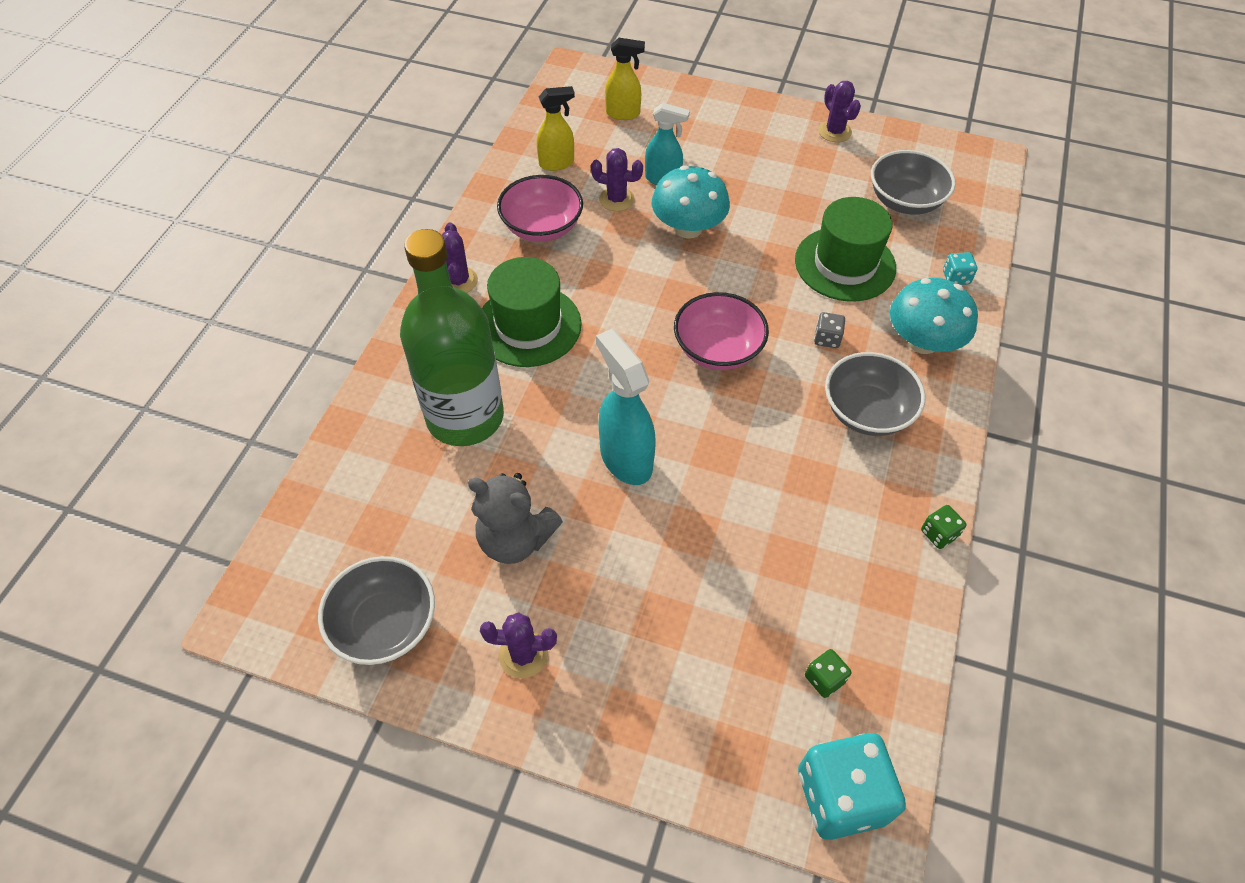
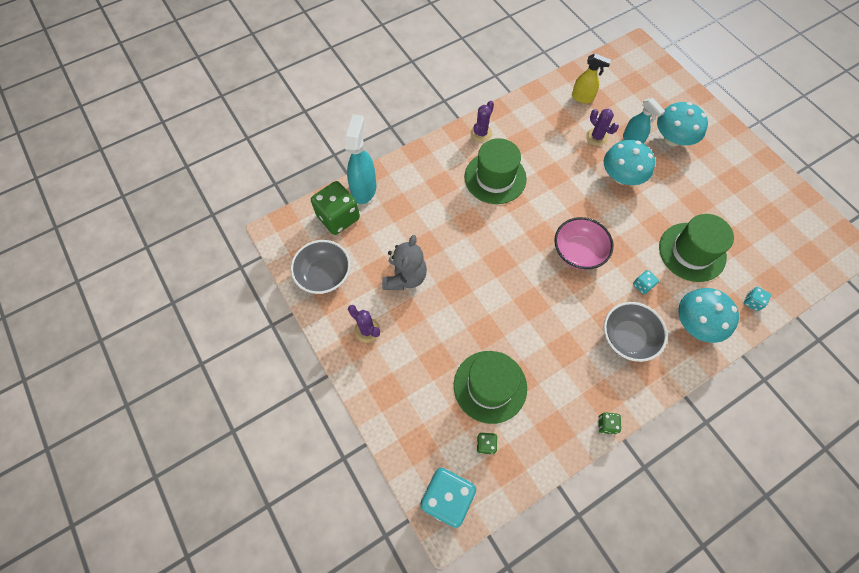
camera: 40 degrees right, 10 degrees up
(336, 526) = (338, 217): none -> green dice
(465, 417) = (429, 204): green bottle -> none
(515, 539) = (405, 277): grey teddy bear -> grey teddy bear turned 135 degrees counterclockwise
(542, 227) = (545, 129): pink bowl -> none
(623, 114) = (643, 89): yellow spray bottle -> none
(625, 459) = (485, 275): turquoise spray bottle -> turquoise spray bottle (364, 189)
(708, 151) = (672, 139): none -> turquoise mushroom
(761, 598) = (490, 386): none -> green hat
(827, 338) = (642, 285): grey dice -> turquoise dice
(834, 132) = (761, 171): purple cactus -> none
(905, 201) = (765, 238): grey bowl -> none

